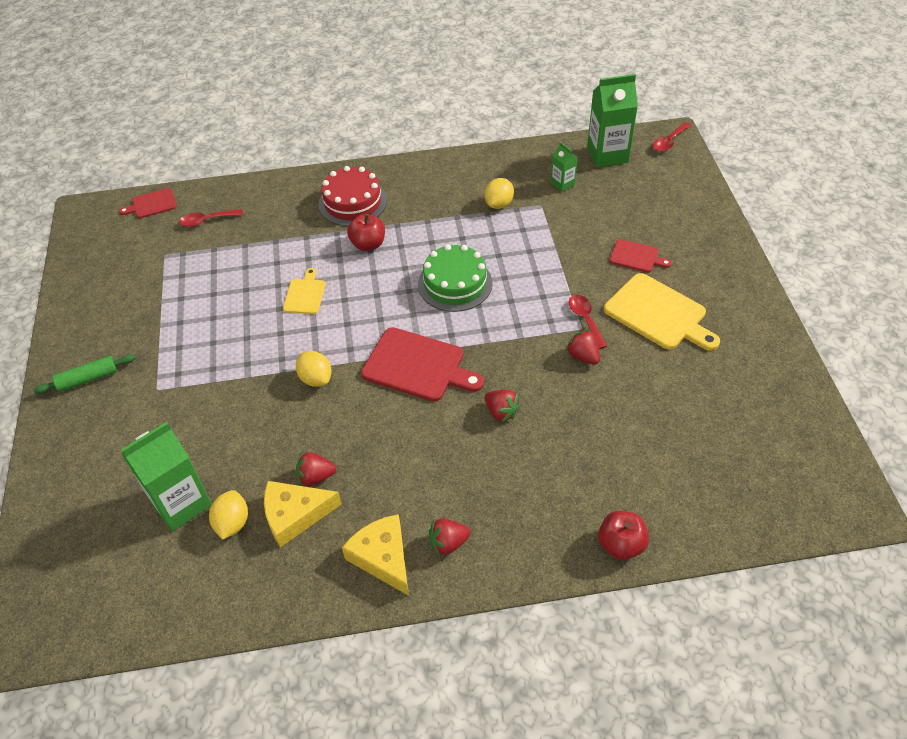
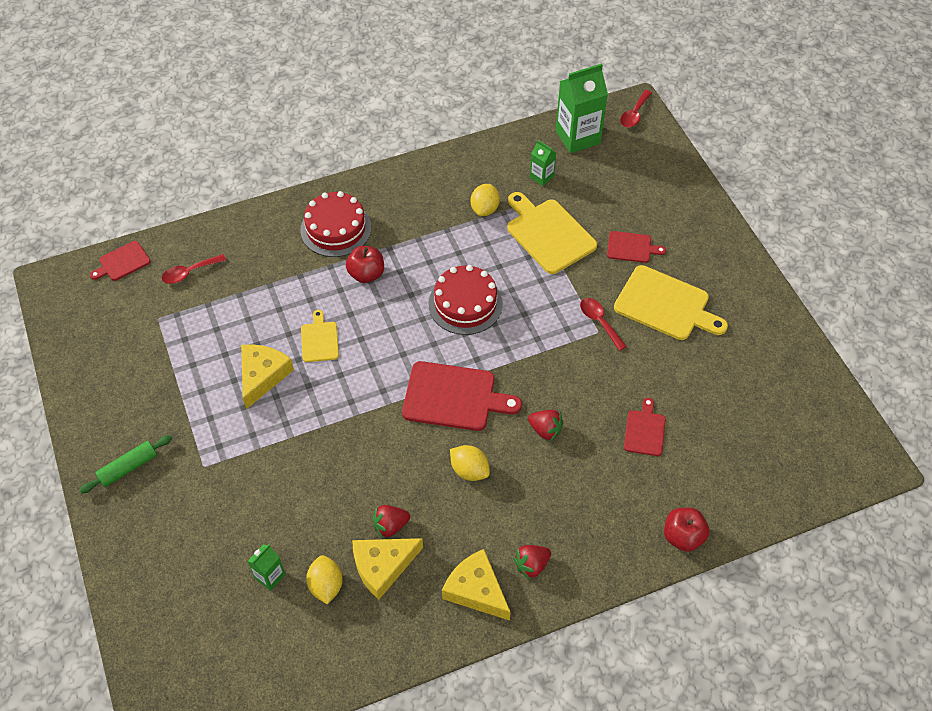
camera: 15 degrees left, 5 degrees up
(181, 503) = (270, 576): green carton -> green carton, size x0.50
(240, 318) = (262, 376): none -> yellow cheese
(316, 378) = (359, 427): yellow lemon -> yellow lemon (469, 470)
(455, 283) = (465, 304): green cake -> red cake
(555, 233) = (548, 234): none -> yellow cutting board
(583, 356) = (606, 360): red strawberry -> none
(606, 430) = (644, 430): none -> red cutting board

